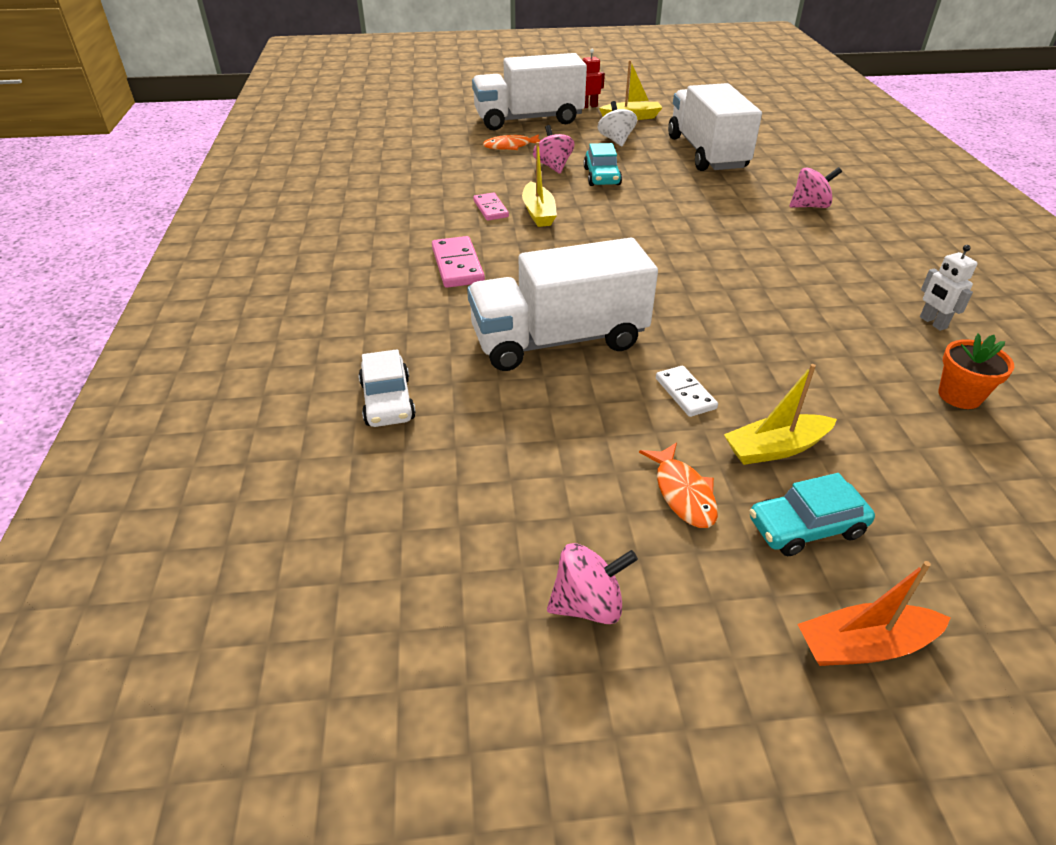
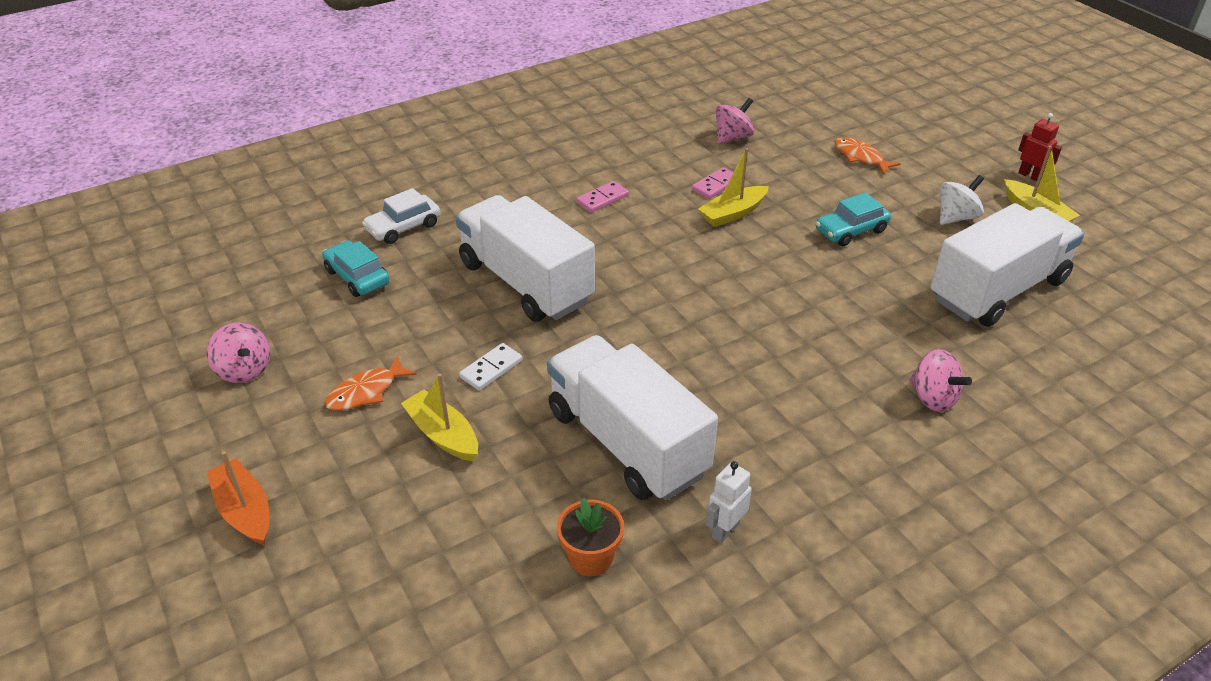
camera: 65 degrees right, 0 degrees up
(457, 265) = (602, 199): pink domino -> pink domino, size x0.66
(528, 119) = (941, 148): white truck -> white truck (627, 442)
(553, 166) = (842, 195): pink spinning top -> pink spinning top (732, 137)
(806, 527) = (354, 466): turquoise car -> turquoise car (357, 277)

